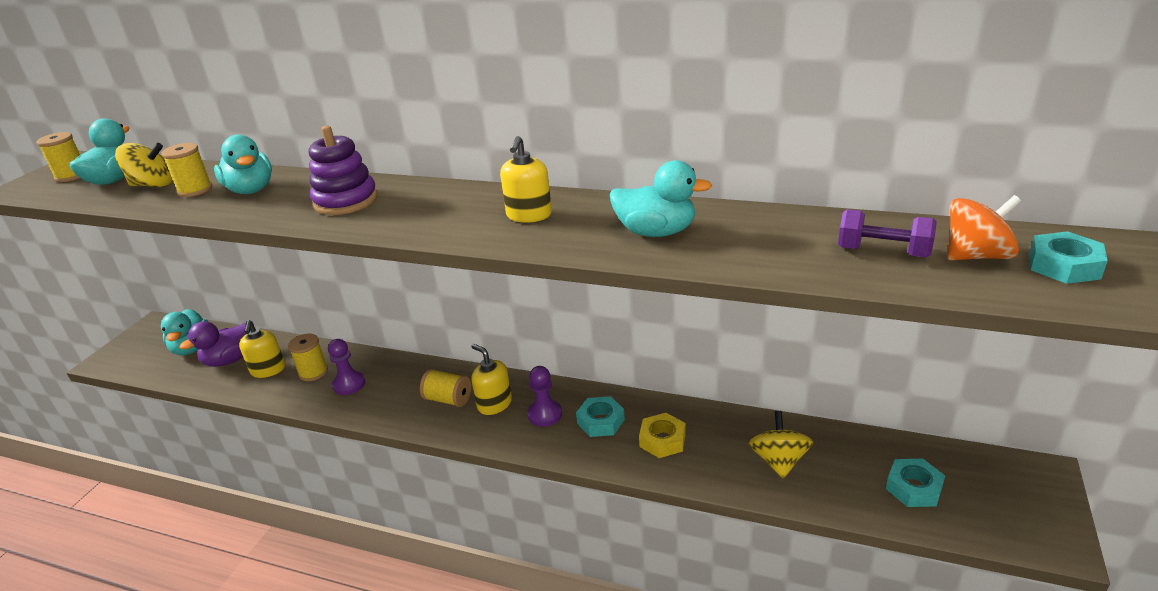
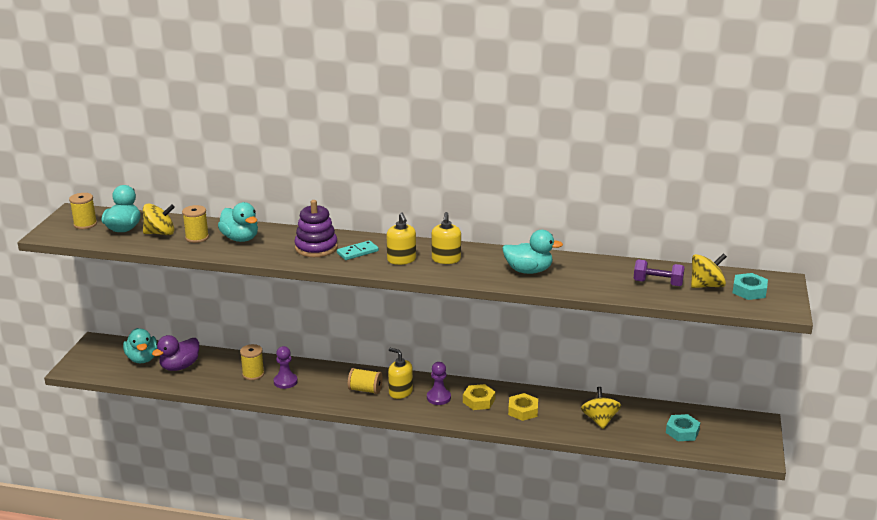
camera: 10 degrees left, 5 degrees down
(268, 370) = (215, 373): yellow soap dispenser -> yellow soap dispenser (401, 260)
(401, 206) = (357, 252): none -> turquoise domino
(600, 421) = (478, 401): turquoise nut -> yellow nut
(976, 256) = (706, 285): orange spinning top -> yellow spinning top

